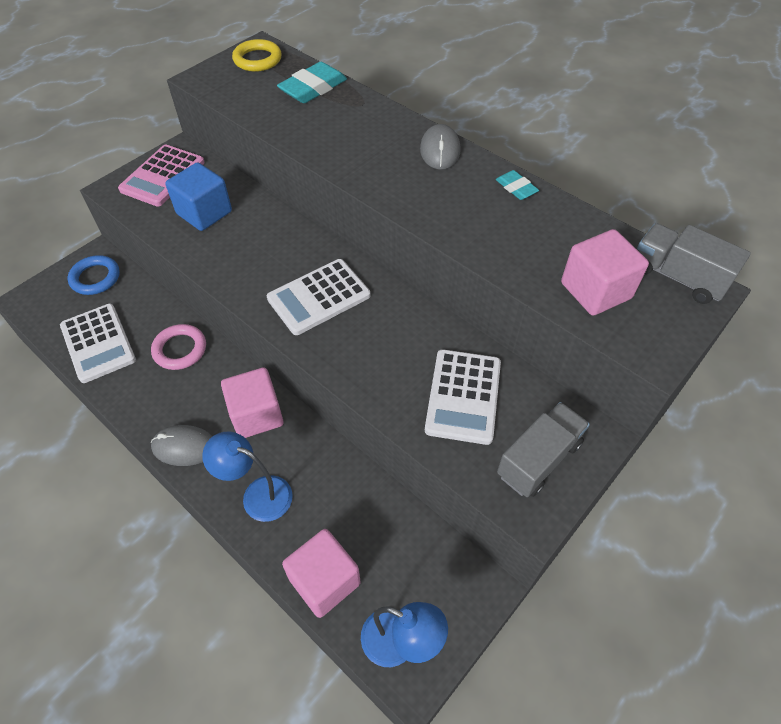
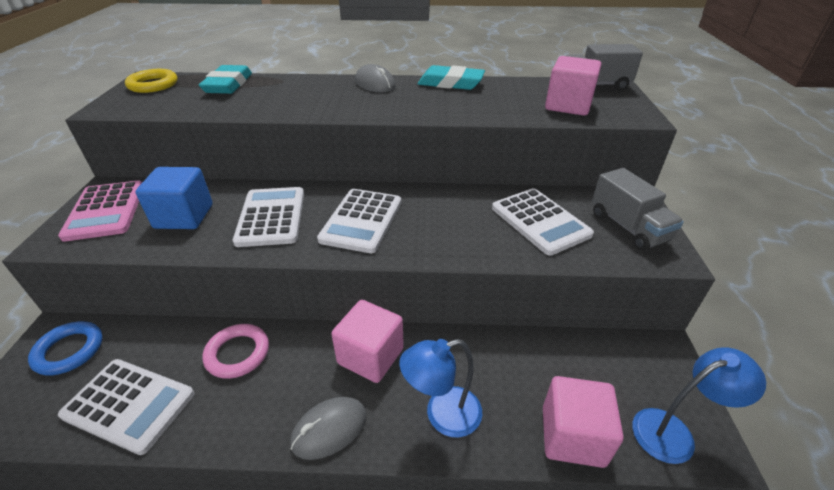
camera: 40 degrees left, 15 degrees down
(259, 251) = (271, 217): none -> white calculator
(516, 188) = (450, 83): turquoise eraser -> turquoise eraser, size x1.79
(539, 459) = (628, 227): grey truck -> grey truck turned 150 degrees clockwise

